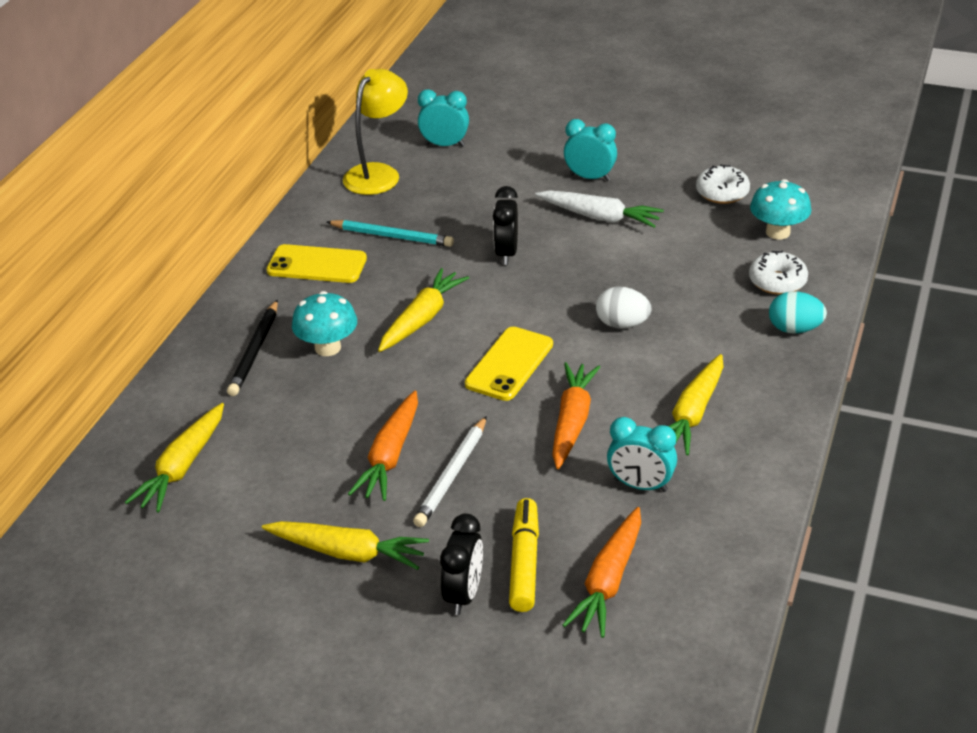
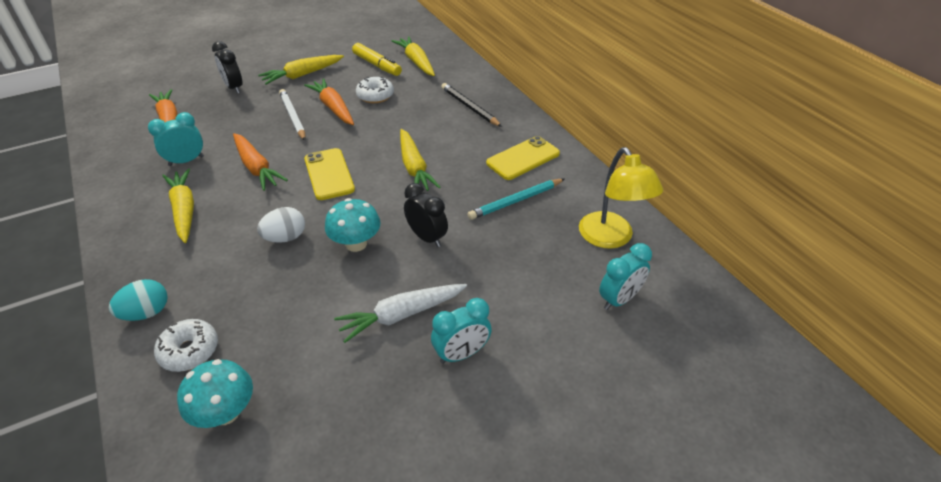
camera: 130 degrees right, 5 degrees up
(328, 348) = (438, 127): turquoise mushroom -> turquoise mushroom (356, 244)
(524, 562) = (218, 108): yellow marker -> yellow marker (377, 65)
(722, 193) = (322, 428): white donut -> white donut (375, 96)

